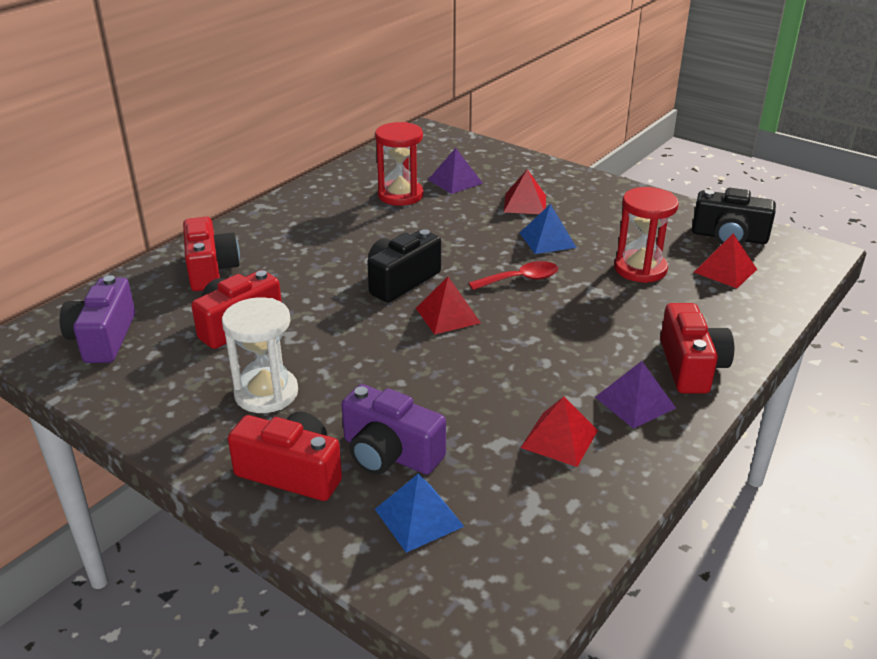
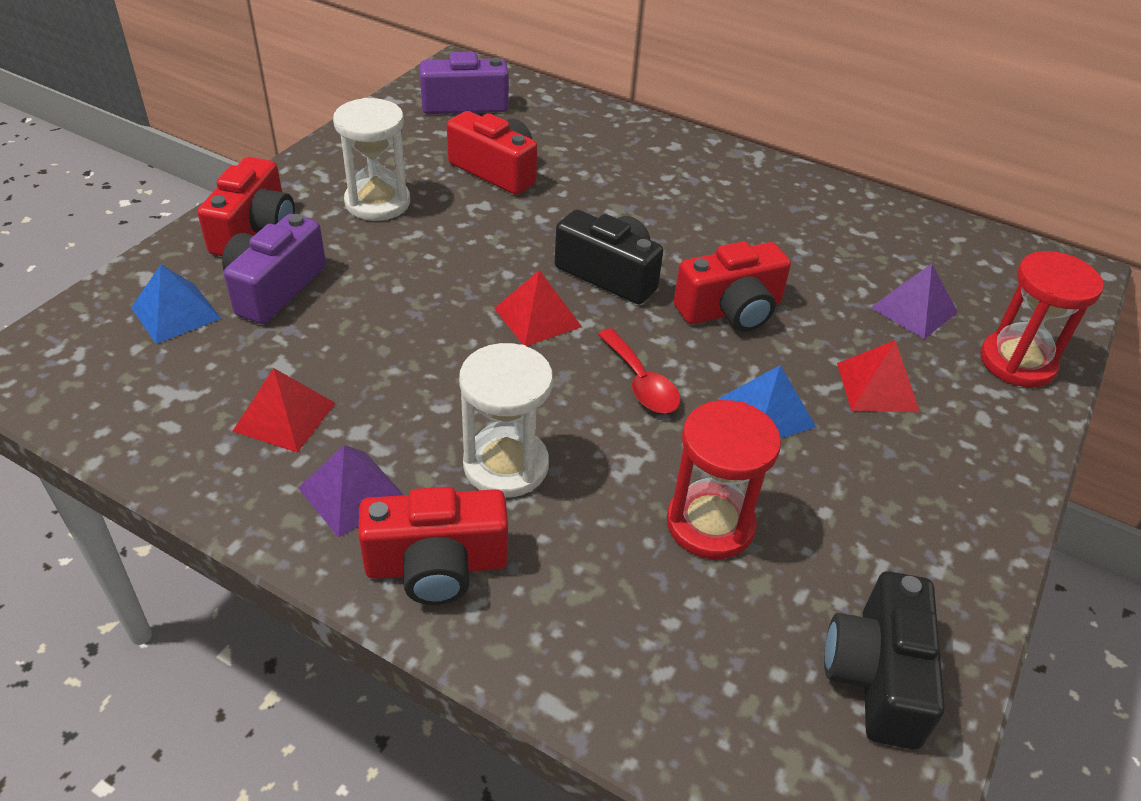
camera: 80 degrees right, 10 degrees up
(210, 270) = (599, 141): red camera -> red camera (730, 310)
(400, 195) = (840, 260): red hourglass -> red hourglass (1017, 362)
(601, 336) = (506, 465): none -> white hourglass
(725, 270) = (740, 651): red pyramid -> none

